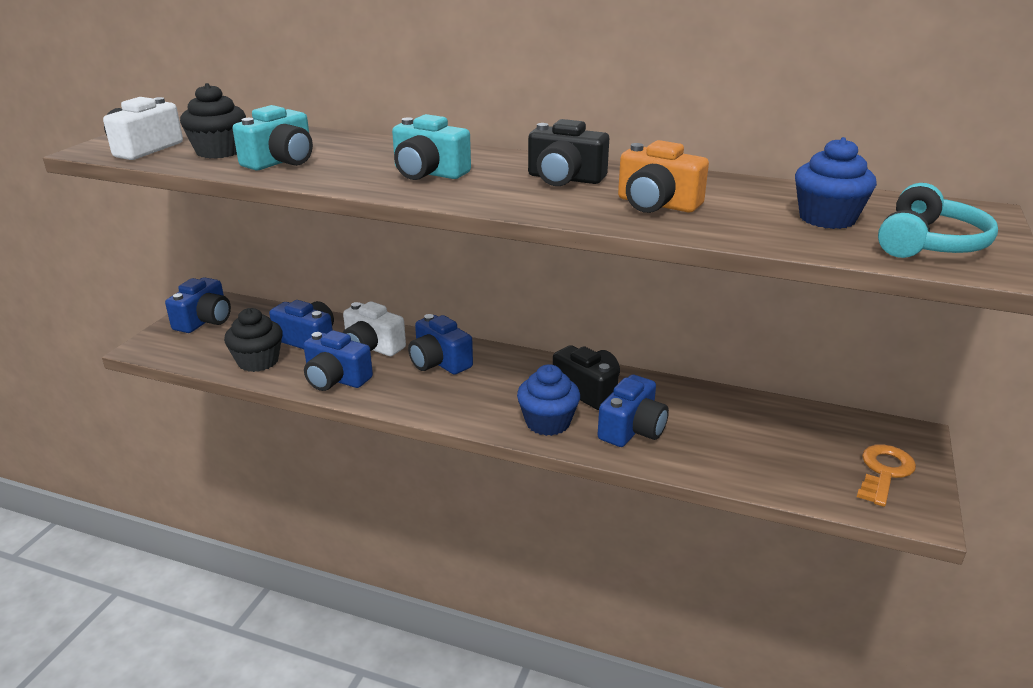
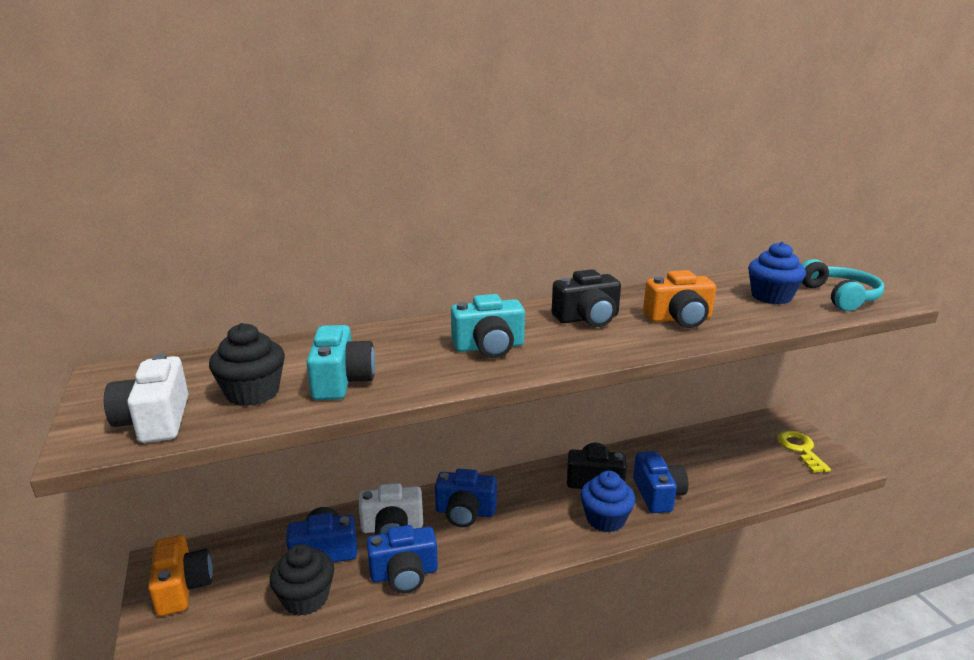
camera: 40 degrees left, 5 degrees down
(204, 321) = (182, 587): blue camera -> orange camera
(884, 472) = (800, 449): orange key -> yellow key

